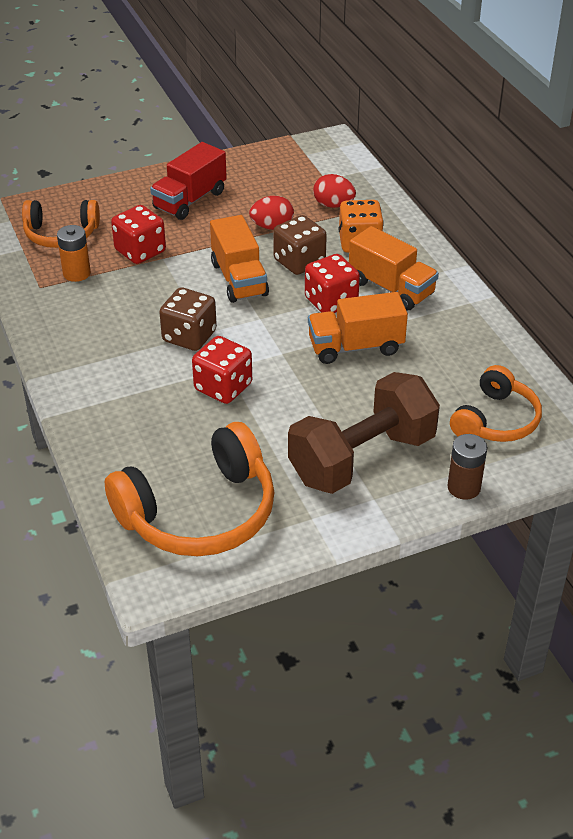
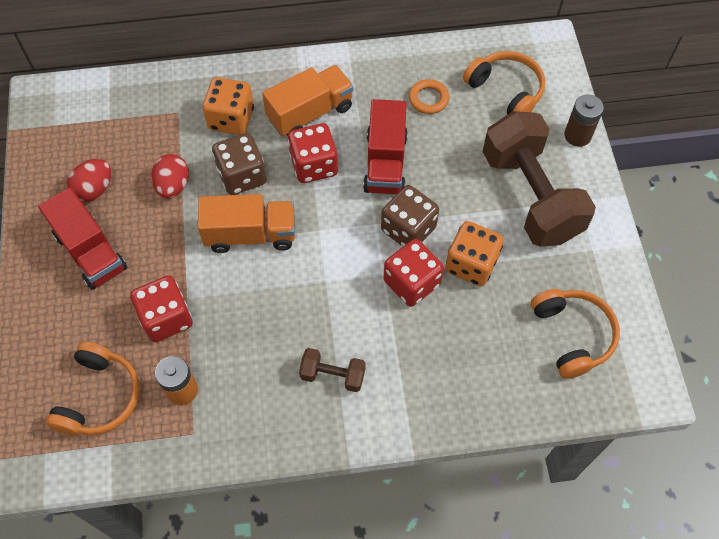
camera: 75 degrees left, 20 degrees up
(111, 354) = (333, 375): none -> brown dumbbell
(189, 336) = (327, 297): brown dice -> brown dice (408, 229)
(200, 513) = (572, 335): orange headphones -> orange headphones, size x0.62
(259, 425) = (471, 264): none -> orange dice
(333, 205) = (158, 124): red egg -> red egg (94, 189)
(355, 347) = (385, 163): orange truck -> red truck
(452, 363) = (428, 99): none -> orange ring

